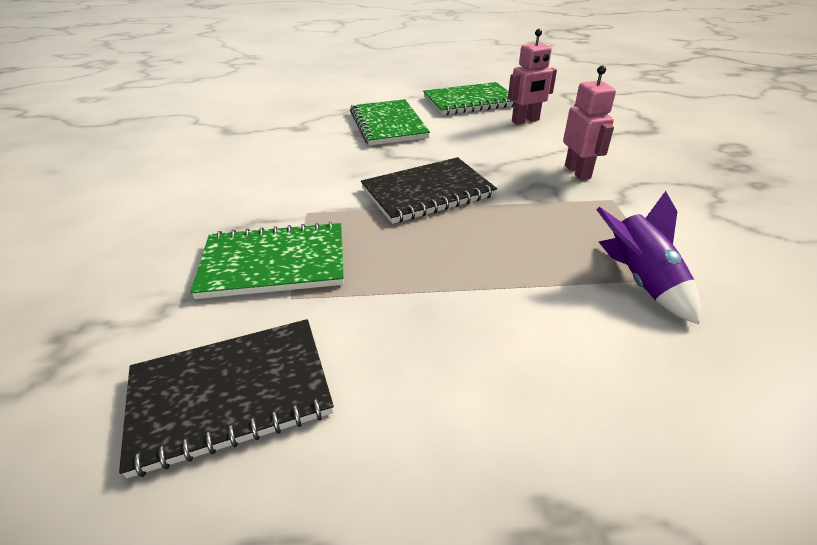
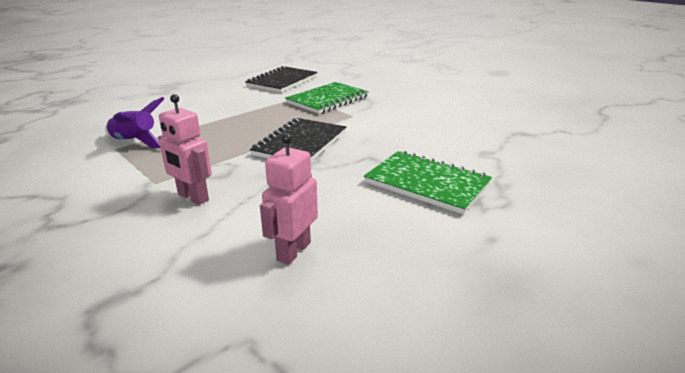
camera: 140 degrees right, 10 degrees down
(470, 101) = (407, 262): green notebook -> none

